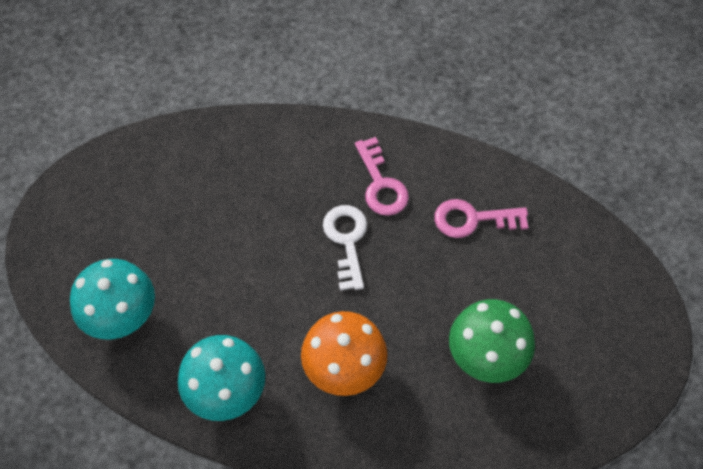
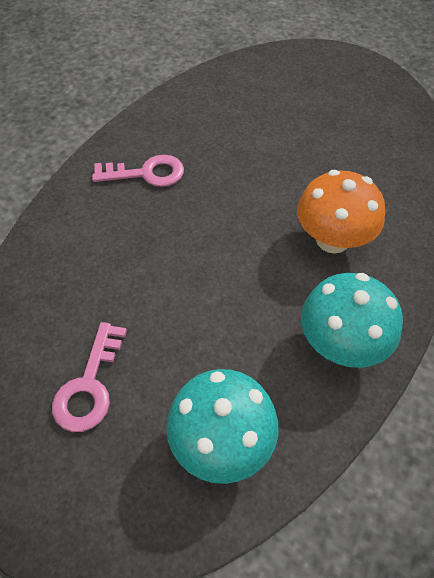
camera: 75 degrees left, 5 degrees down
(347, 241) = (198, 210): white key -> none
(473, 219) = (208, 123): pink key -> pink key (89, 385)
(486, 356) = (339, 144): green mushroom -> none

